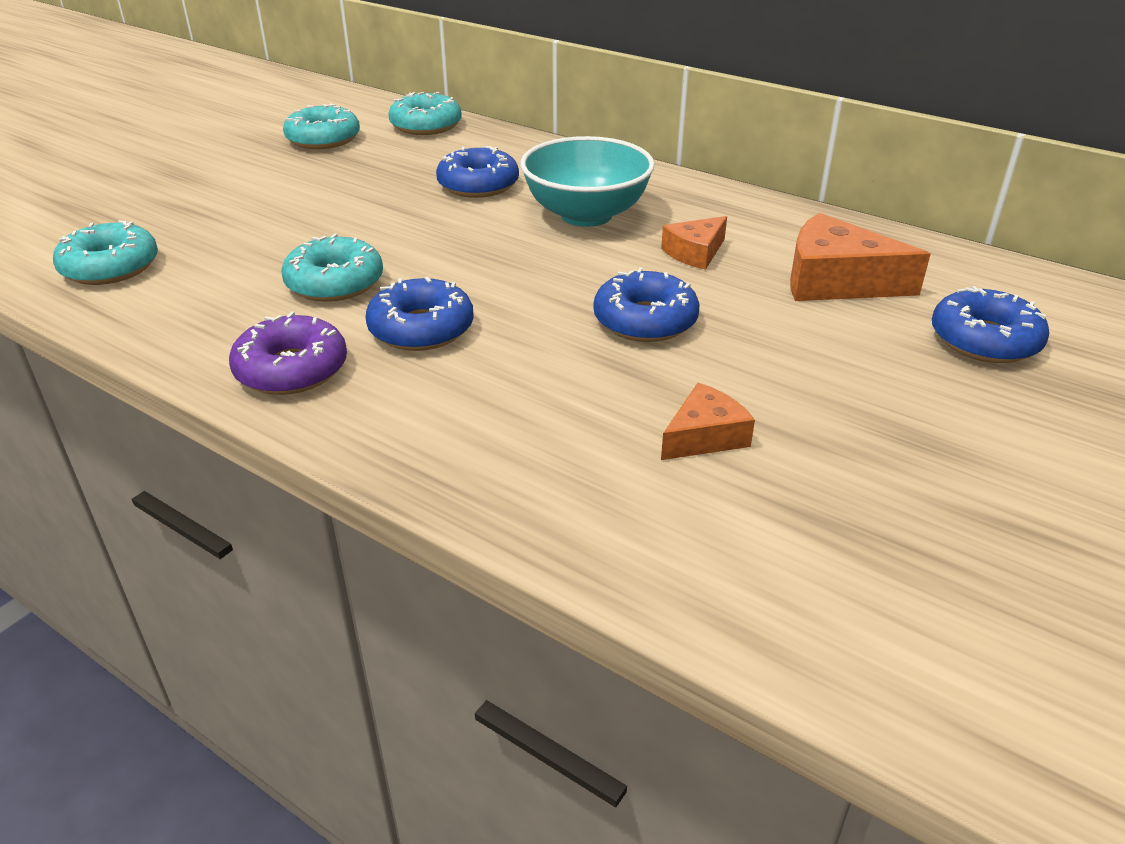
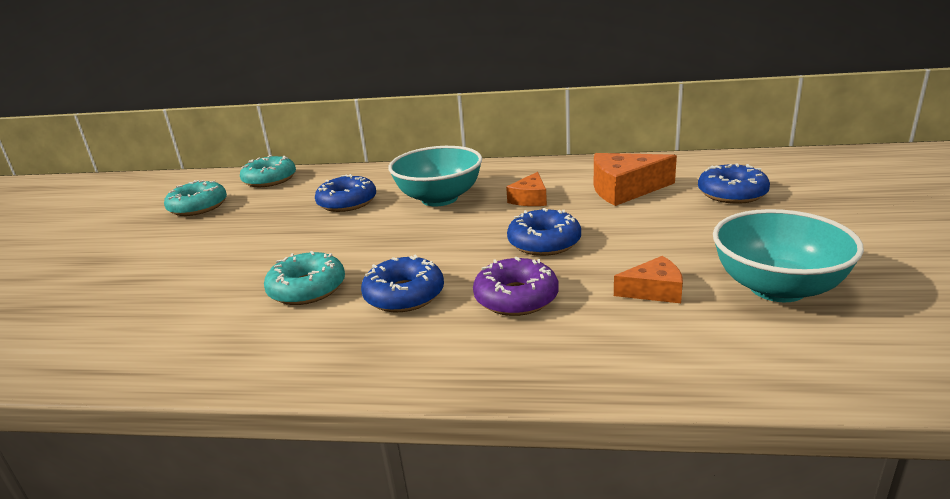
camera: 25 degrees left, 10 degrees down
(110, 267) = (99, 339): turquoise donut -> none
(291, 369) = (335, 353): purple donut -> purple donut (516, 298)
(704, 436) = (654, 291): orange cheese -> orange cheese turned 60 degrees clockwise
(870, 498) = (777, 288): none -> turquoise bowl

